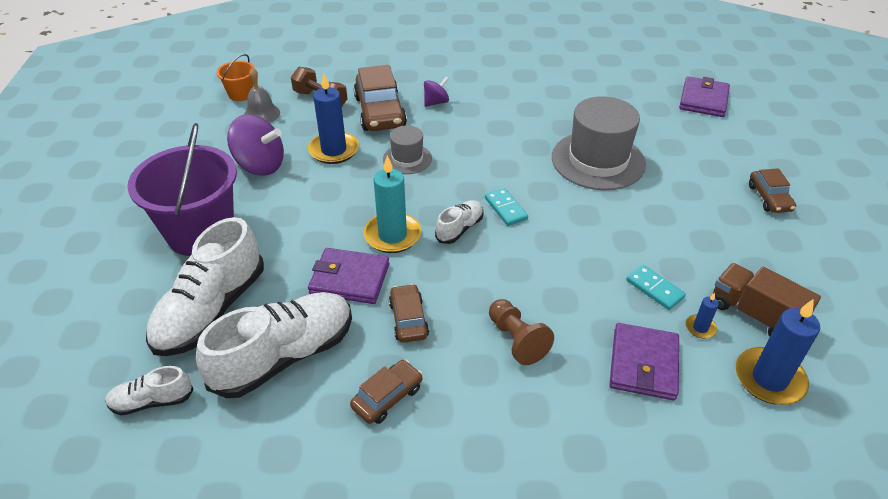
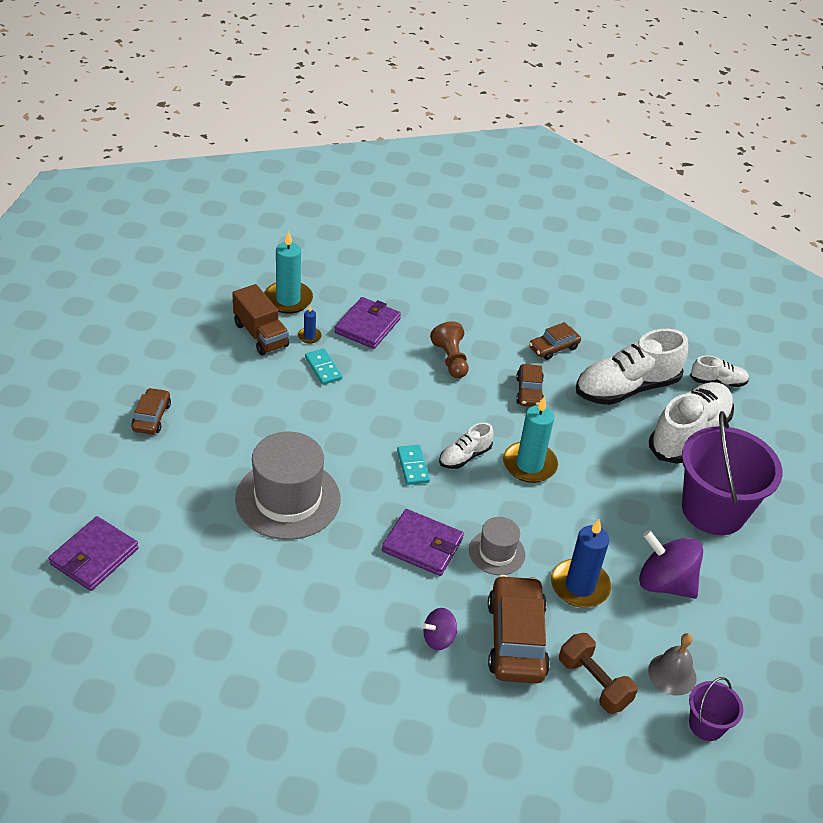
camera: 170 degrees left, 0 degrees up
(241, 94) = (706, 725): orange bucket -> purple bucket
(350, 279) = (573, 434): purple wallet -> purple wallet (422, 545)
(769, 379) = (288, 299): blue candle -> turquoise candle

